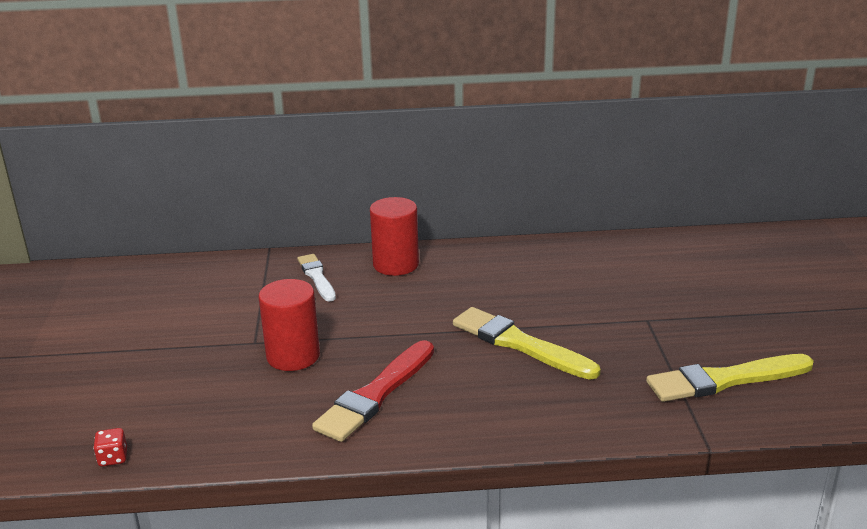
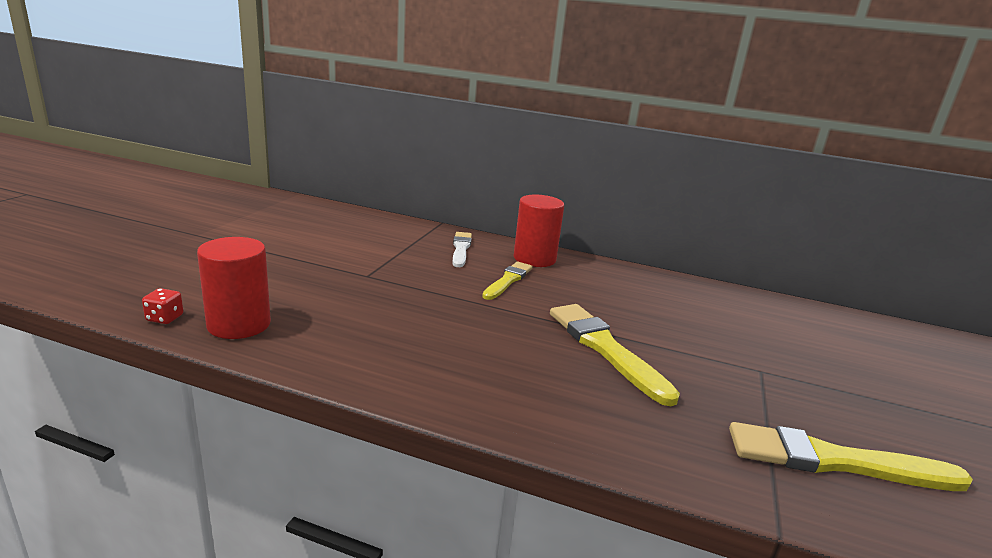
camera: 20 degrees right, 5 degrees down
(293, 356) = (388, 294): red cylinder -> red cylinder (239, 324)
(376, 394) = (431, 345): red brush -> none
(390, 300) = (508, 280): none -> yellow brush

